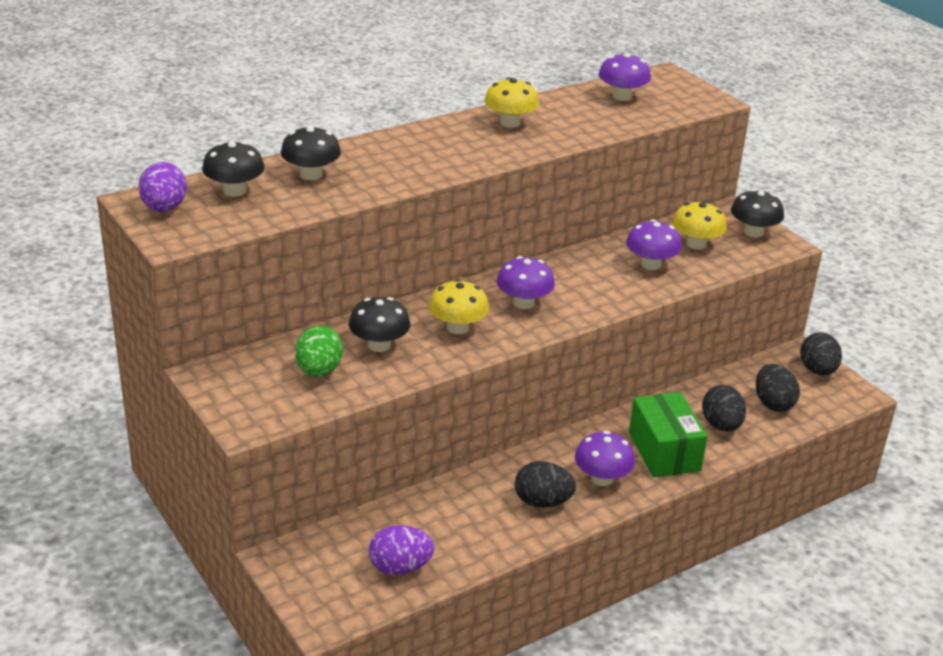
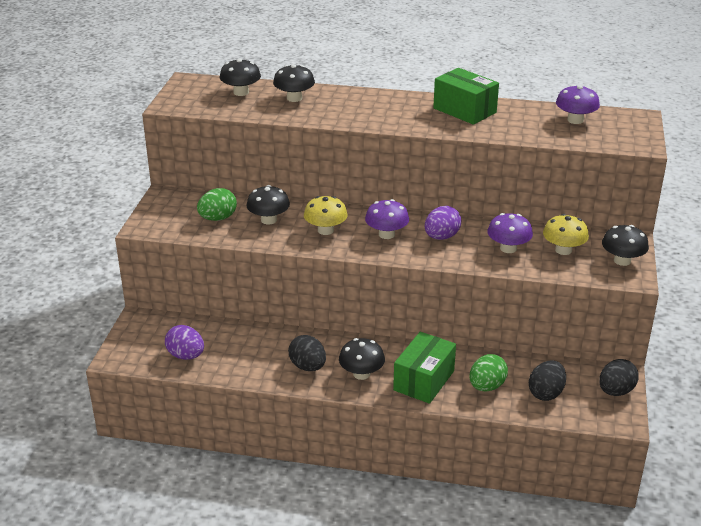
camera: 45 degrees right, 0 degrees up
(164, 208) = (193, 88): purple egg -> purple egg (441, 237)
(510, 123) = (464, 110): yellow mushroom -> green box
(602, 478) = (361, 374): purple mushroom -> black mushroom
(721, 425) = (486, 386): black egg -> green egg

